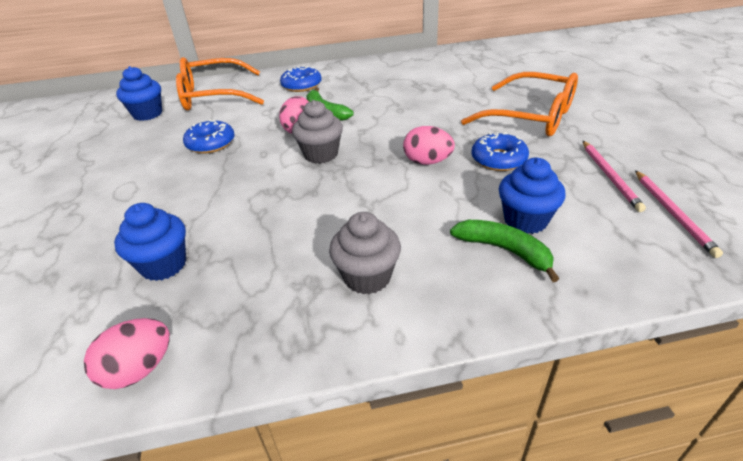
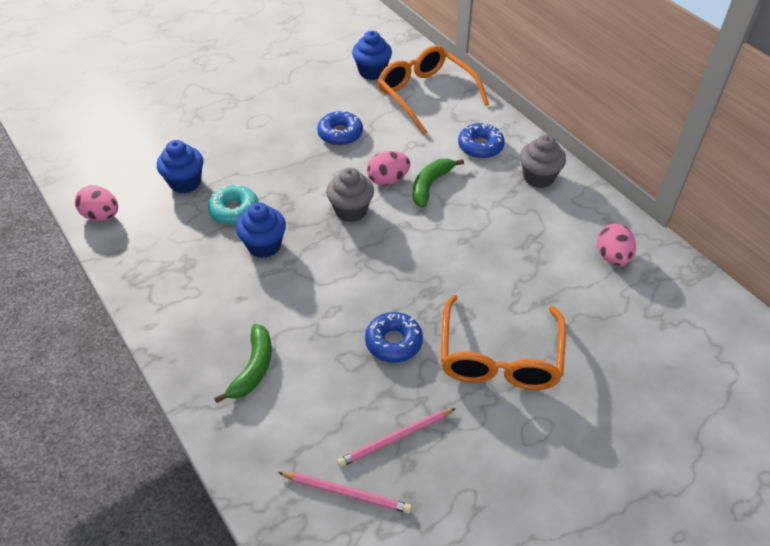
camera: 65 degrees right, 10 degrees up
(253, 229) = (234, 210): none -> turquoise donut
(367, 277) = (201, 292): grey cupcake -> grey cupcake (538, 177)
(427, 162) = (367, 288): pink egg -> pink egg (612, 257)
(525, 220) = (298, 377): blue cupcake -> blue cupcake (264, 245)
(672, 213) = (346, 493): pink pencil -> pink pencil turned 135 degrees counterclockwise

